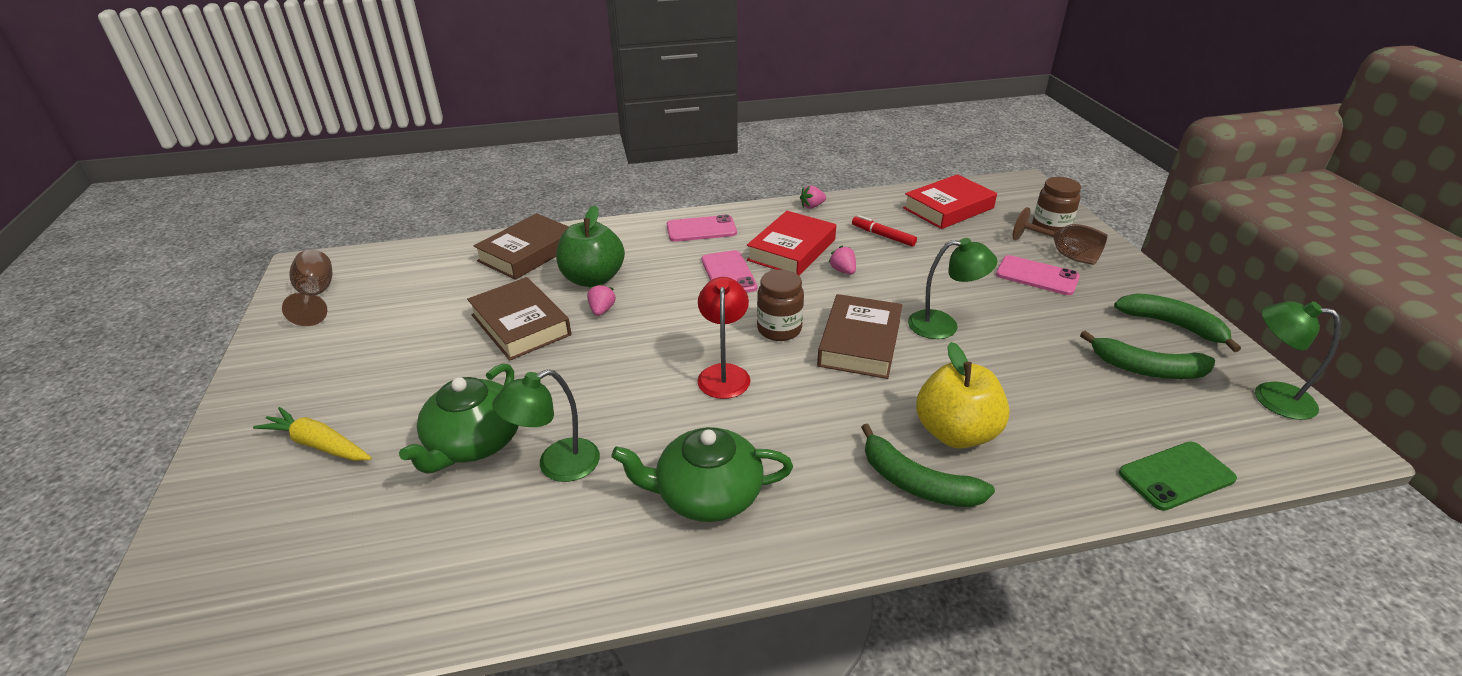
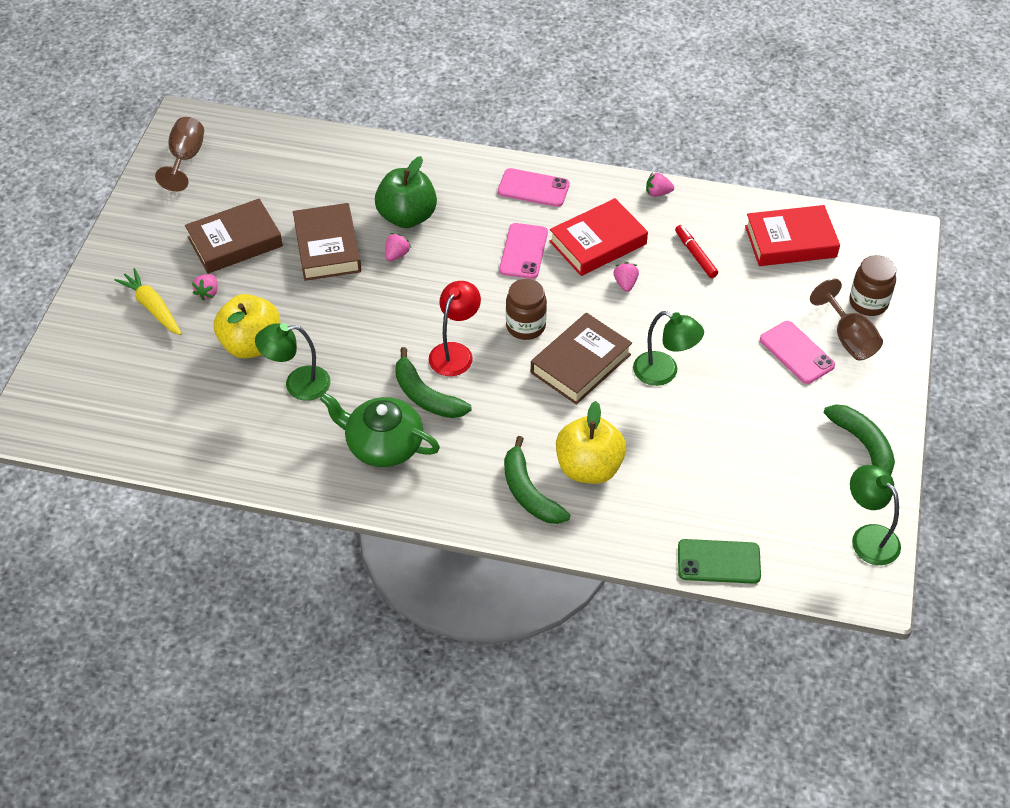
camera: 25 degrees right, 15 degrees up
(391, 407) = (208, 293): none -> pink strawberry
(474, 442) = (251, 345): green teapot -> yellow apple
(528, 253) = (368, 166): brown book -> brown book (235, 242)
(1147, 369) = (793, 476): green banana -> green banana (426, 396)

